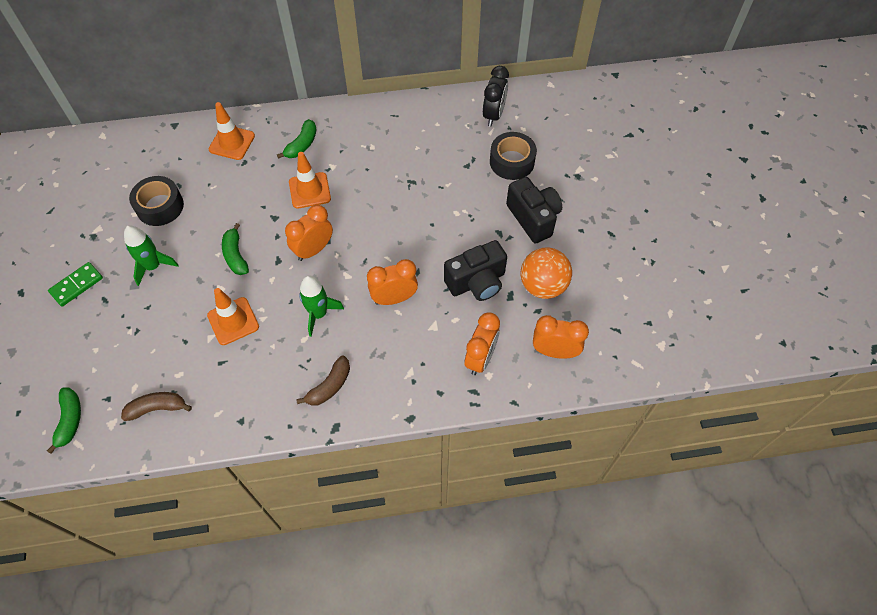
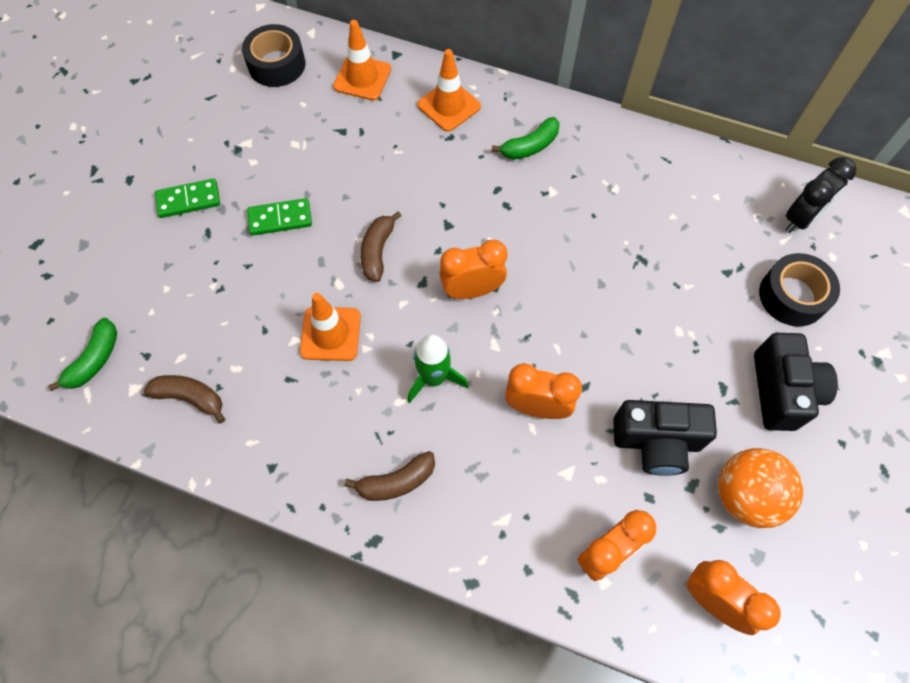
camera: 30 degrees right, 5 degrees up
(153, 266) = (280, 218): green rocket -> green domino
(160, 206) = (326, 148): black tape -> black tape (277, 64)
(235, 255) = (377, 251): green banana -> brown banana
(309, 190) = (508, 210): orange traffic cone -> orange traffic cone (362, 78)

